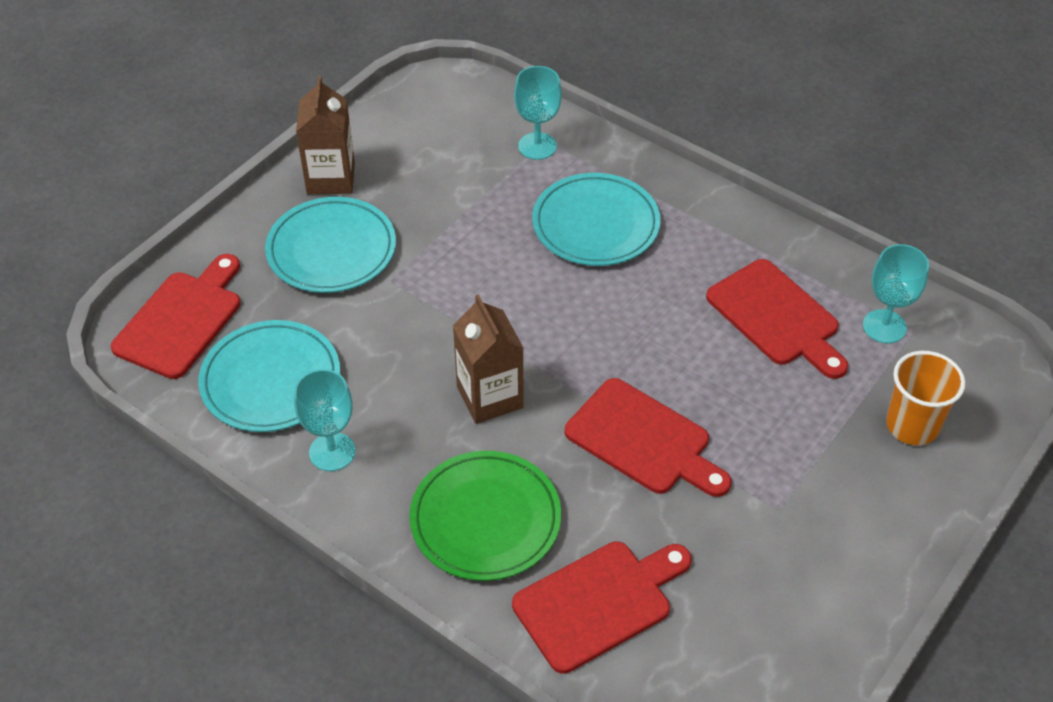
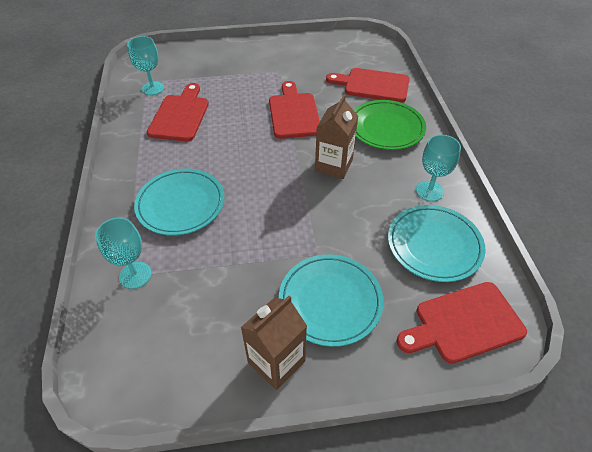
camera: 135 degrees left, 0 degrees up
(912, 425) = (201, 62): orange cup -> none

